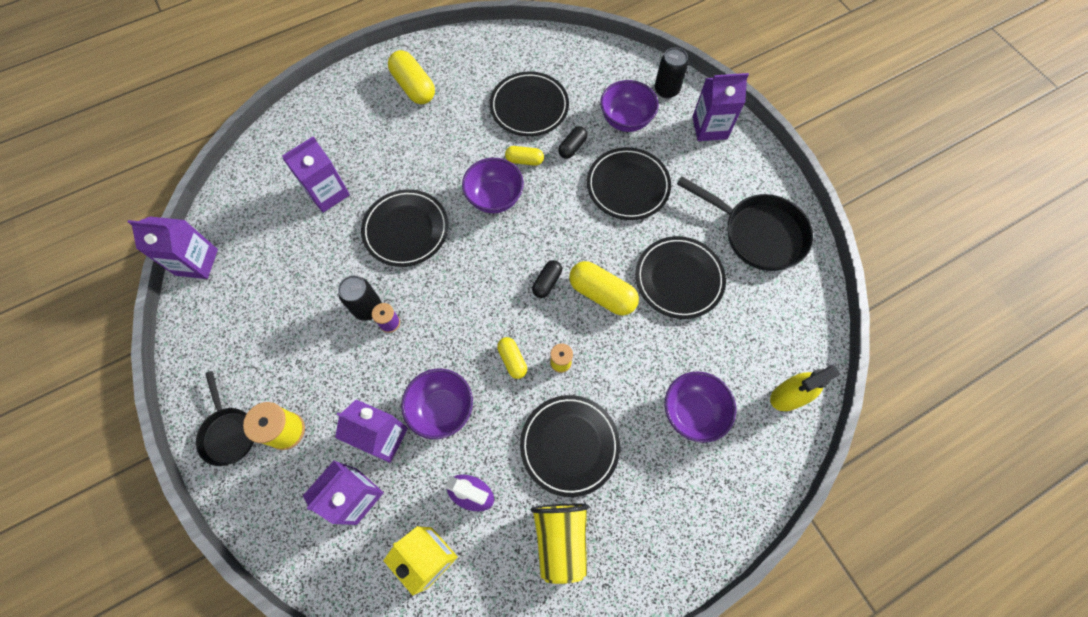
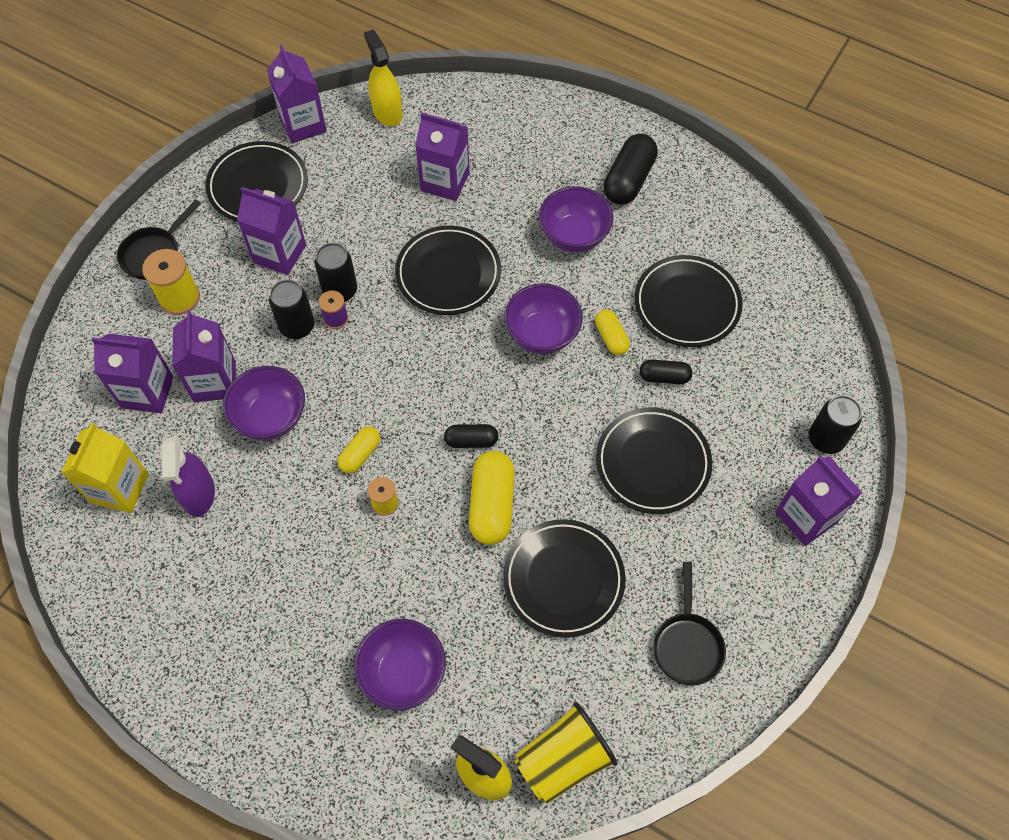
camera: 60 degrees right, 5 degrees down
(235, 199) = (387, 112): none -> yellow spray bottle
(302, 335) = (279, 253): none -> purple carton
(377, 353) = (297, 326): none -> black can
(414, 87) = (628, 180): yellow capsule -> black capsule
(560, 539) = (193, 601): yellow cup -> yellow cup (563, 759)
(569, 445) = (296, 560): black plate -> black plate (258, 186)
(626, 120) = (745, 415): purple bowl -> purple bowl (574, 236)
(757, 233) = (687, 644): black pan -> black pan, size x0.60

